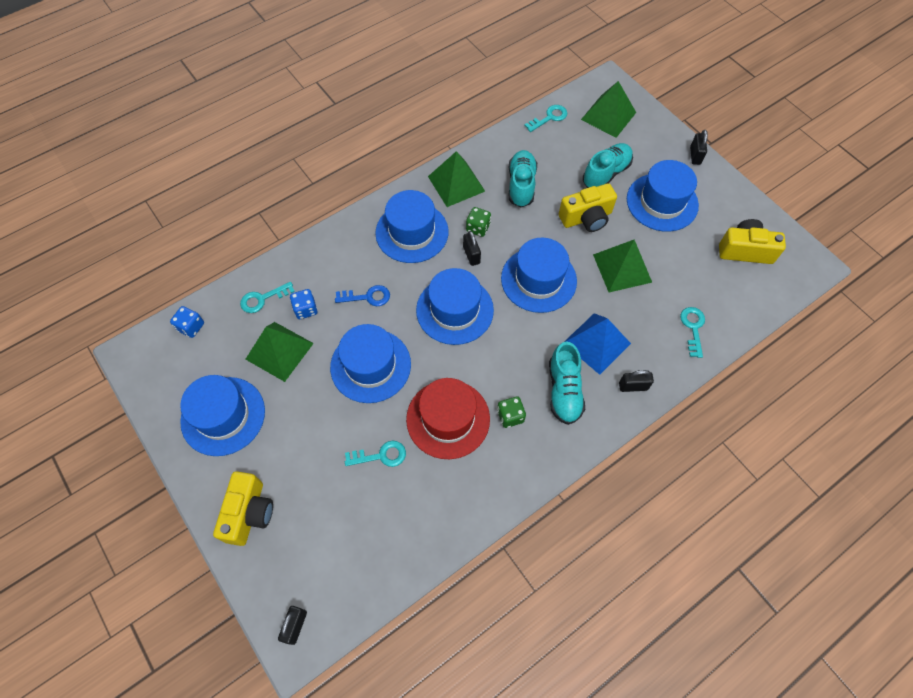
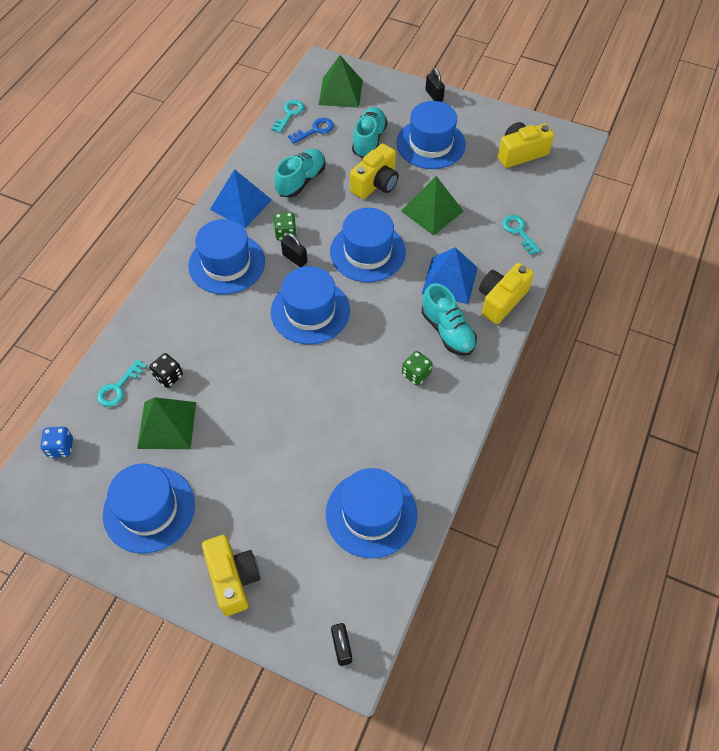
camera: 30 degrees left, 5 degrees down
(306, 309) = (168, 376): blue dice -> black dice
(367, 297) = (221, 337): blue key -> blue key (315, 130)
(370, 365) = (264, 394): blue hat -> blue hat (371, 514)
(381, 455) = (324, 464): turquoise key -> none
(448, 419) = (364, 403): red hat -> none
(456, 183) = (241, 204): green pyramid -> blue pyramid
(521, 185) = (301, 181): turquoise shoe -> turquoise shoe turned 60 degrees clockwise
(633, 386) = (501, 300): black padlock -> yellow camera

